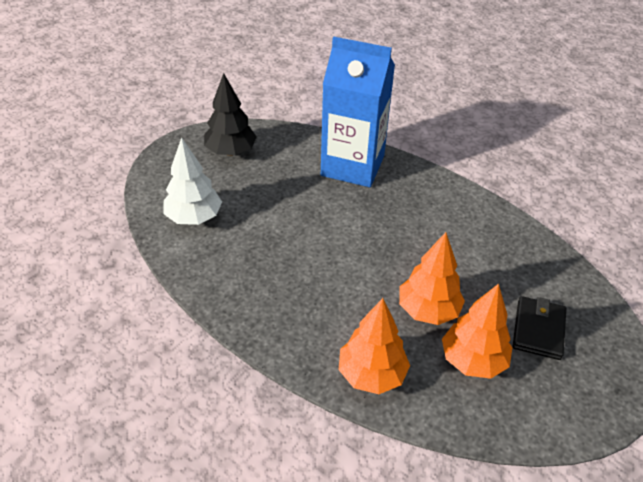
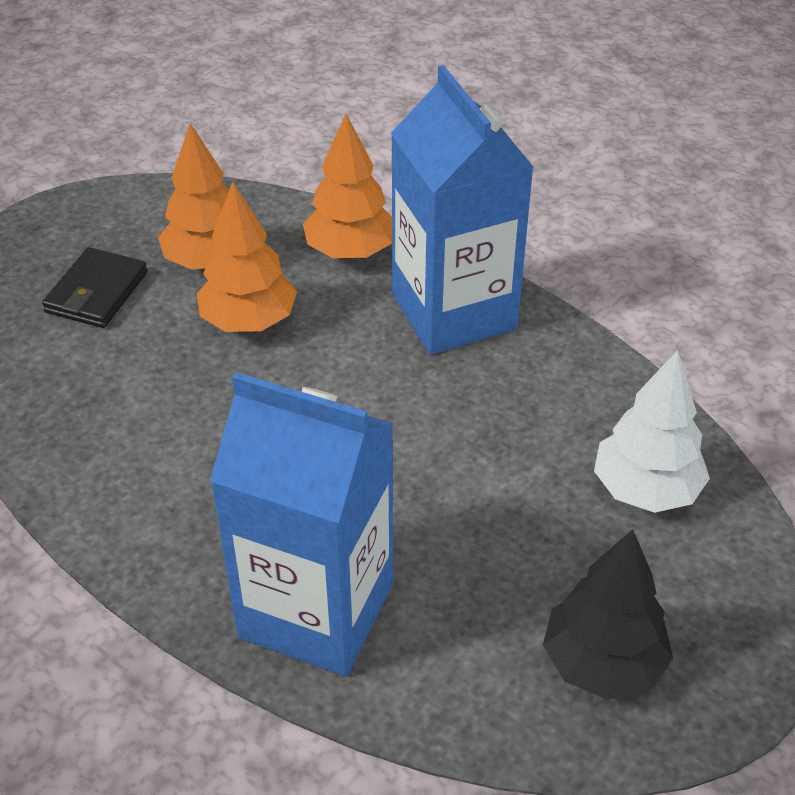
camera: 175 degrees left, 0 degrees up
(293, 323) = (454, 312): none -> blue carton

